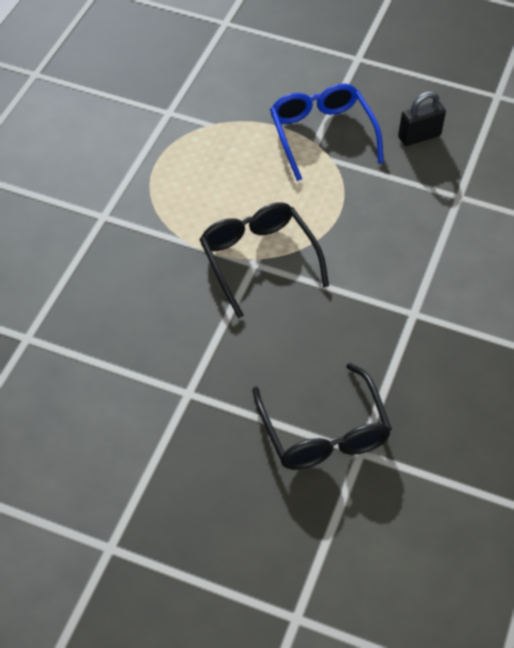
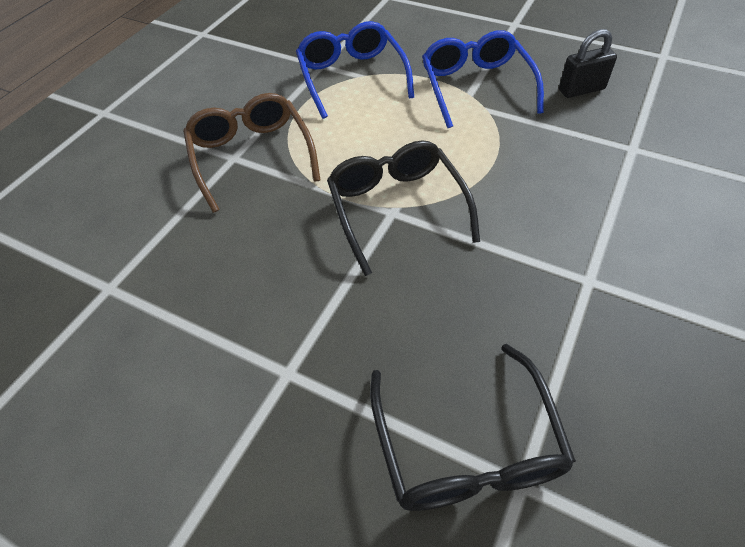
camera: 10 degrees right, 0 degrees up
(120, 214) = (251, 156): none -> brown glasses
(201, 126) = (352, 77): none -> blue glasses

